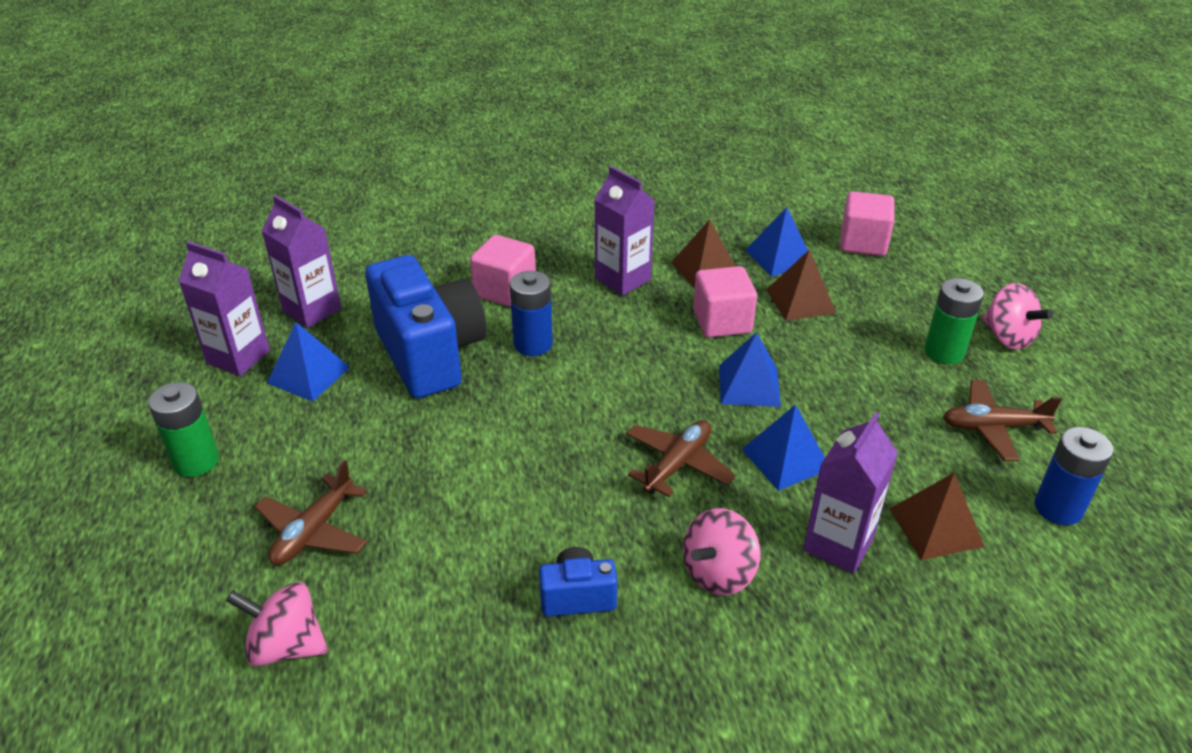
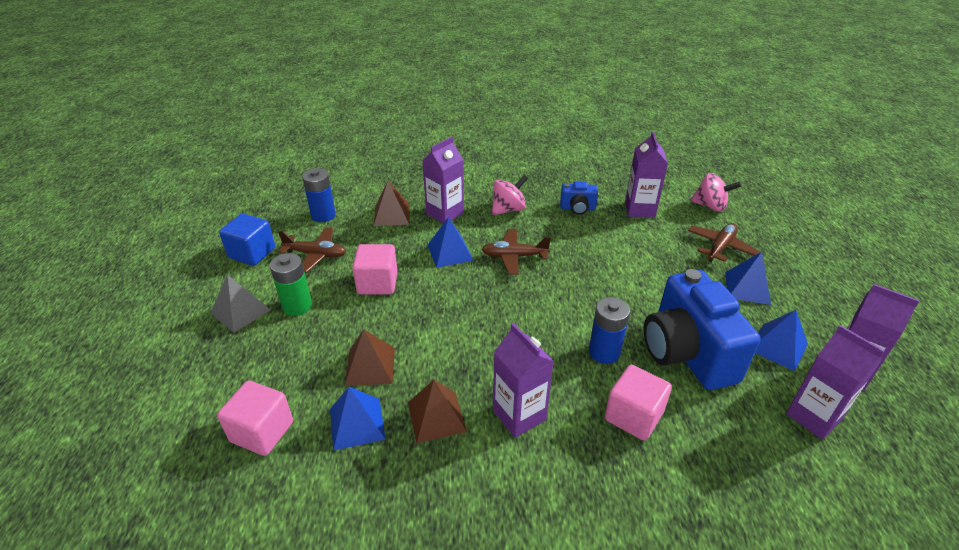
camera: 170 degrees left, 0 degrees up
(196, 461) = (818, 292): green battery -> none
(446, 613) = (639, 209): none -> purple carton
(677, 464) = (514, 256): brown plane -> brown plane turned 45 degrees clockwise
(722, 322) = (446, 353): pink cube -> pink cube (377, 283)
(749, 385) = (449, 298): blue pyramid -> blue pyramid (747, 288)
(1008, 337) = (240, 311): pink spinning top -> grey pyramid
(1091, 418) = (252, 253): none -> blue cube

